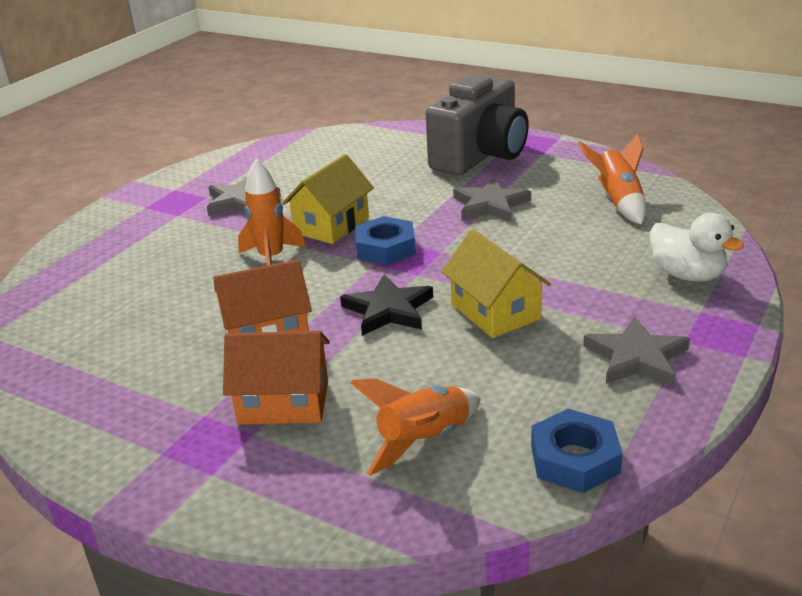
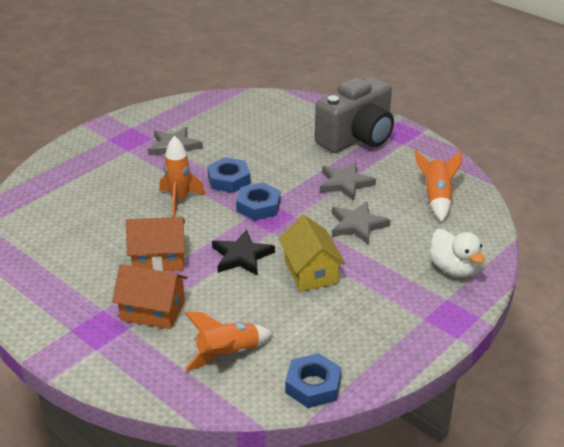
camera: 10 degrees right, 5 degrees up
(331, 225) = (229, 180): yellow house -> blue nut
(636, 357) = (386, 324): grey star -> grey star (357, 225)

